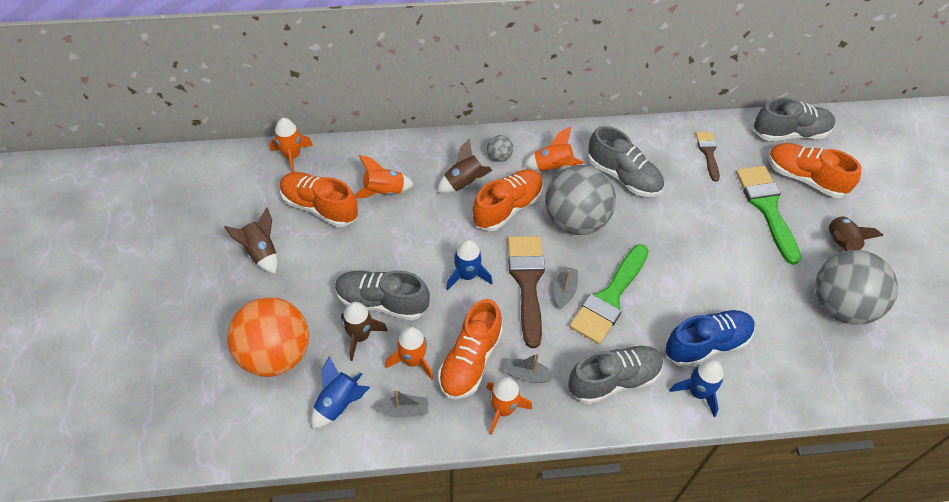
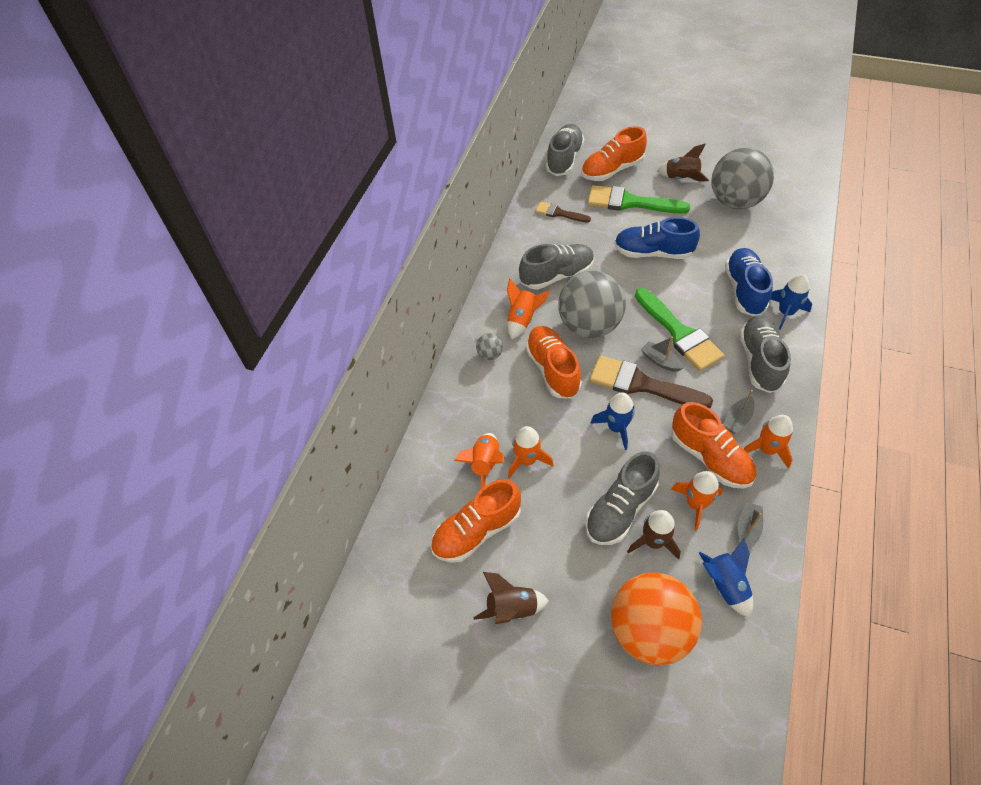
camera: 60 degrees left, 0 degrees up
(292, 156) = (392, 538): orange rocket -> orange rocket (526, 460)
(464, 183) = (507, 393): brown rocket -> none
(706, 247) = (653, 252): none -> blue shoe

